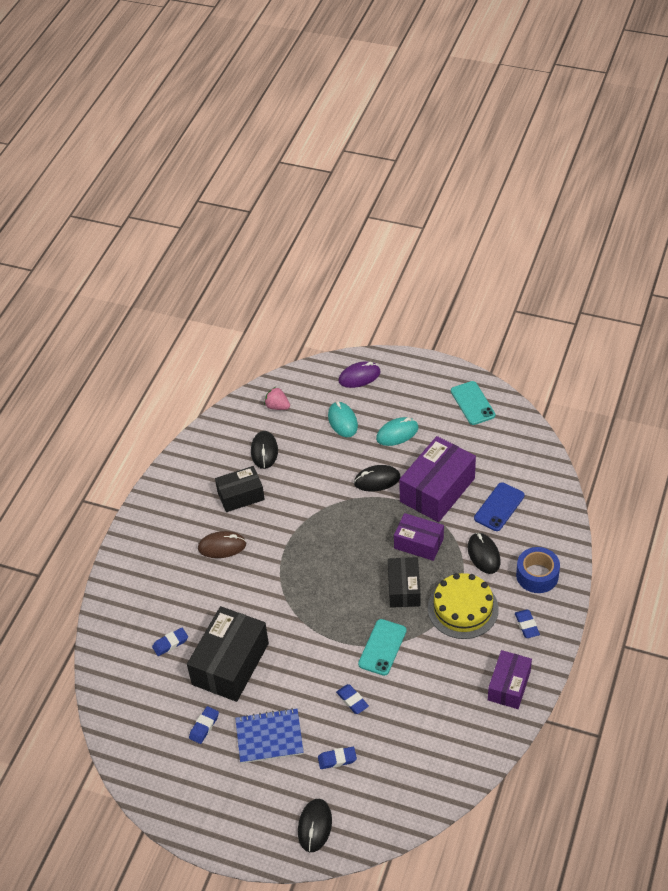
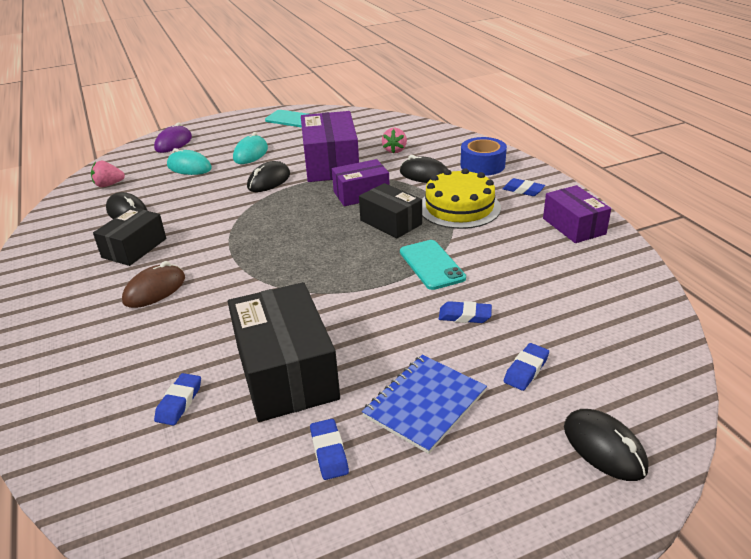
camera: 45 degrees left, 15 degrees down
(499, 507) = (395, 150): blue phone -> pink strawberry

